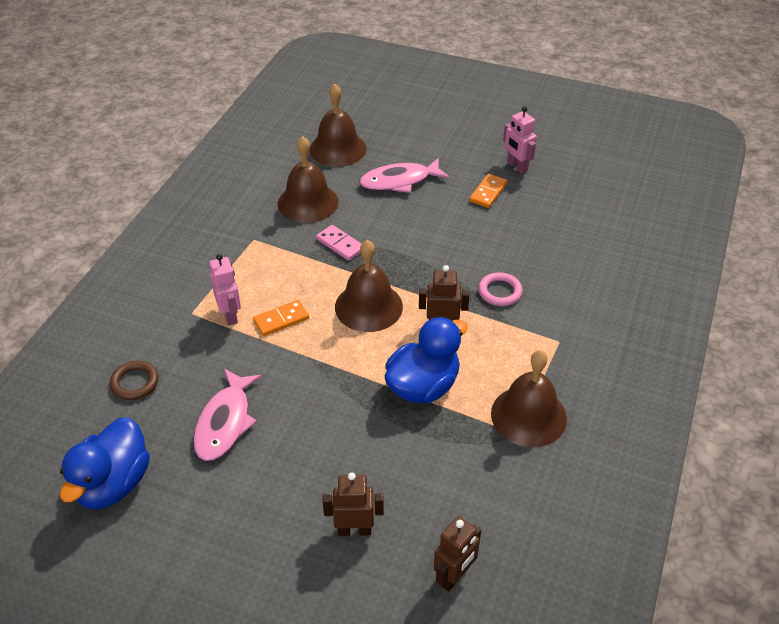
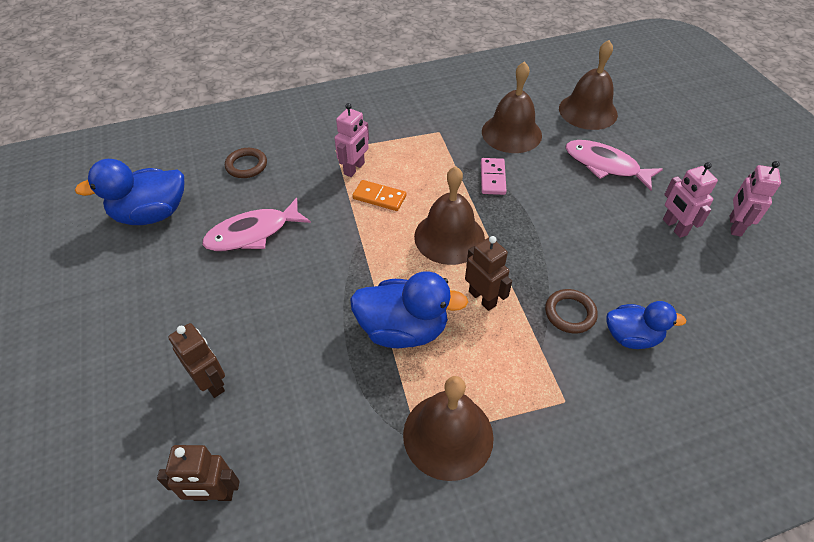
camera: 50 degrees right, 5 degrees up
(488, 192) = (674, 227): orange domino -> pink robot
(500, 292) = (570, 313): pink ring -> brown ring
(546, 277) = (631, 337): none -> blue duck

